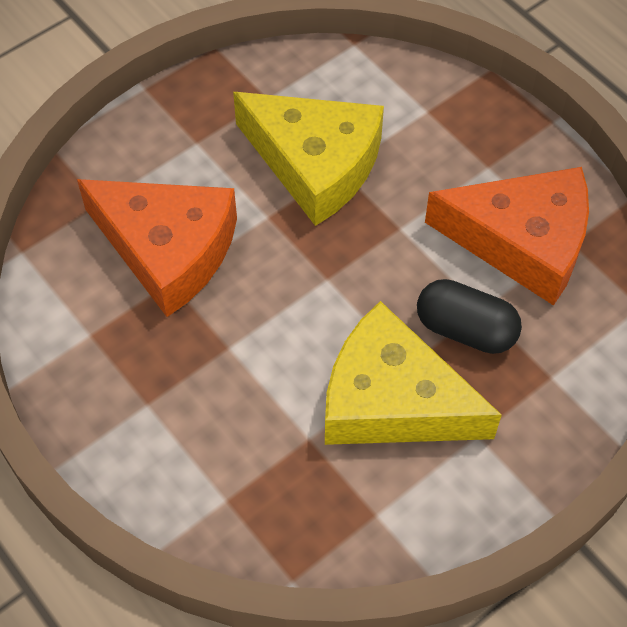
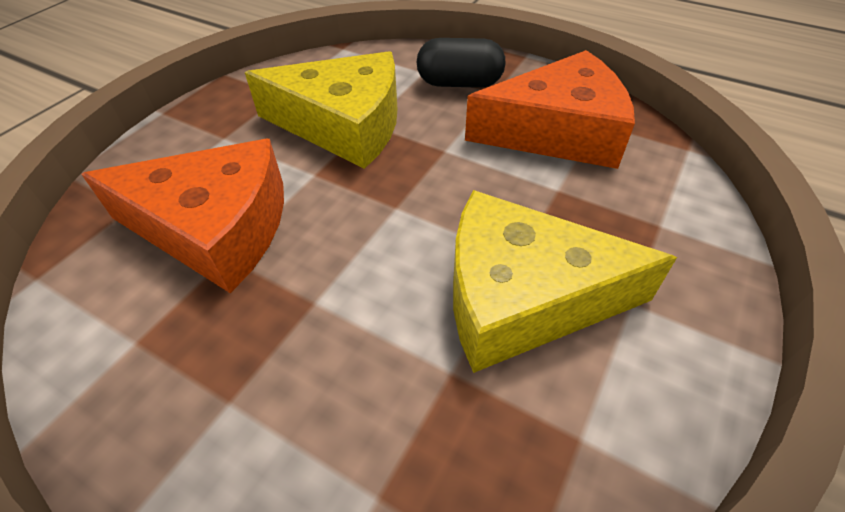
camera: 20 degrees left, 10 degrees down
(465, 329) = (554, 210): black capsule -> black capsule (459, 83)

